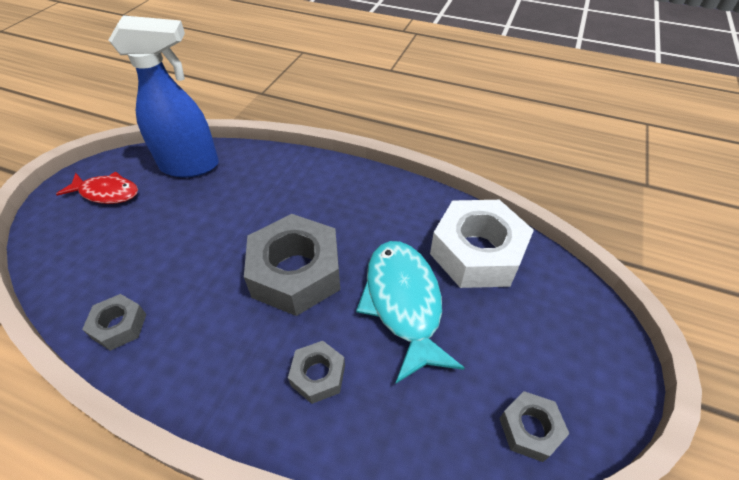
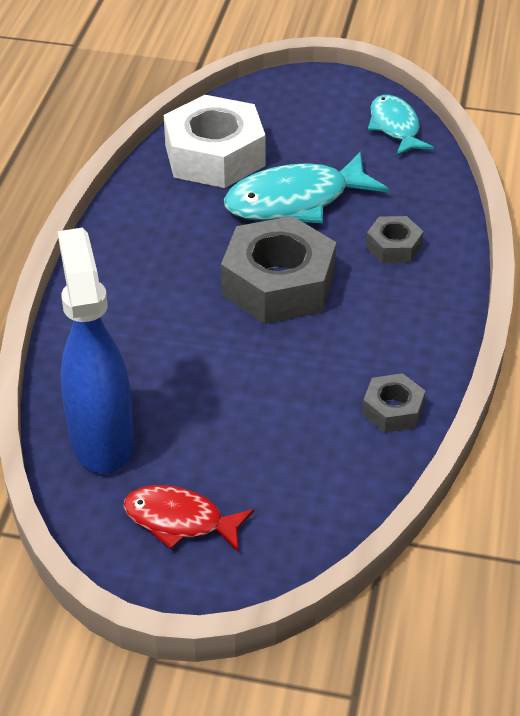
camera: 100 degrees left, 5 degrees down
(107, 193) = (180, 520): red fish -> red fish turned 75 degrees counterclockwise
(530, 429) = (395, 127): grey nut -> turquoise fish

